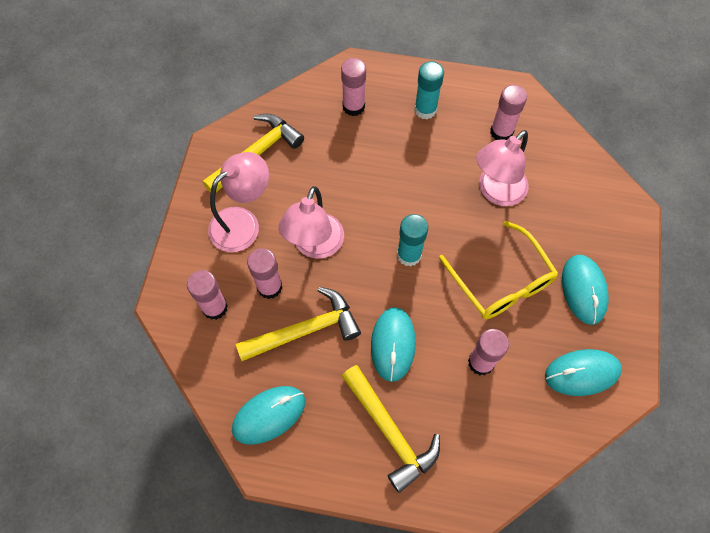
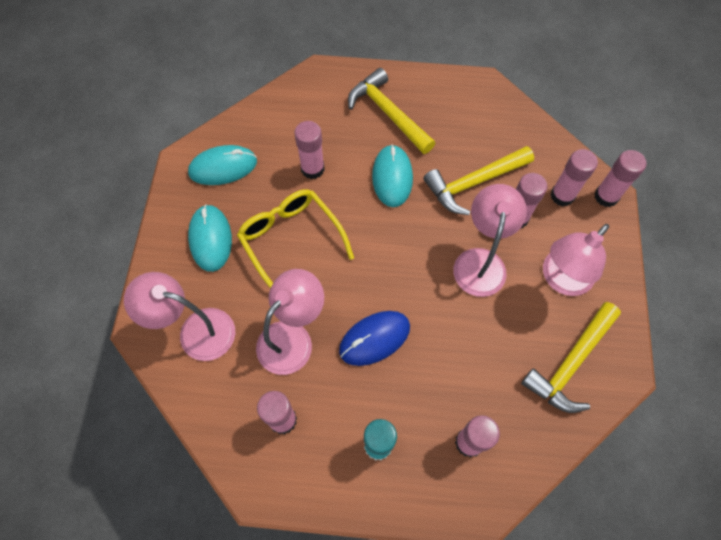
camera: 175 degrees right, 0 degrees up
(169, 303) = (606, 196): none -> pink glue stick
(269, 415) = (489, 117): turquoise mouse -> none
(409, 255) = (384, 260): turquoise glue stick -> none
(423, 186) = (374, 338): none -> blue mouse
(584, 204) = (196, 331): none -> pink lamp

